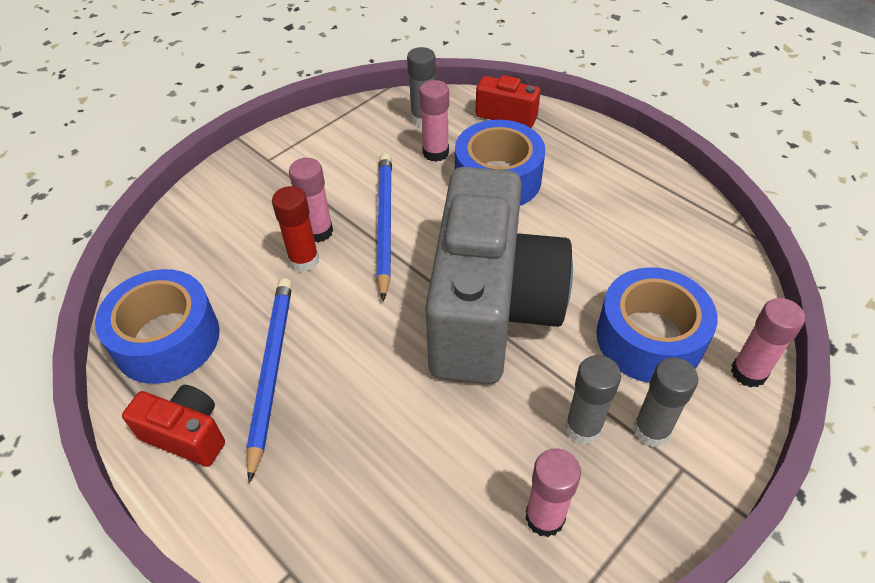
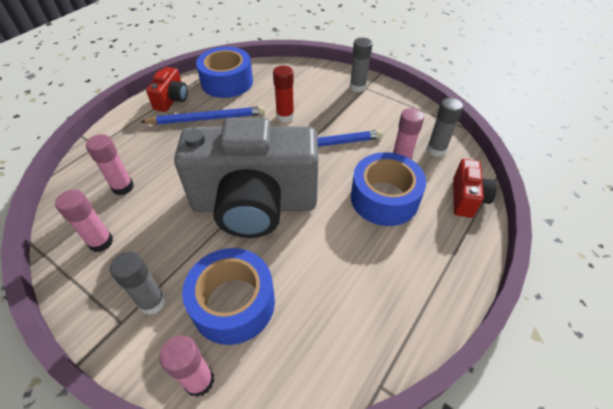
camera: 80 degrees right, 0 degrees up
(318, 231) = (309, 118): pink glue stick -> pink glue stick (123, 187)
(583, 428) = (158, 260): grey glue stick -> grey glue stick (357, 87)

